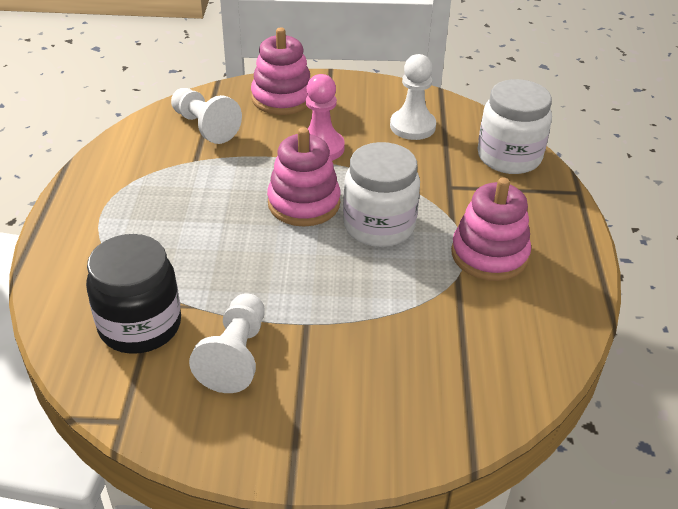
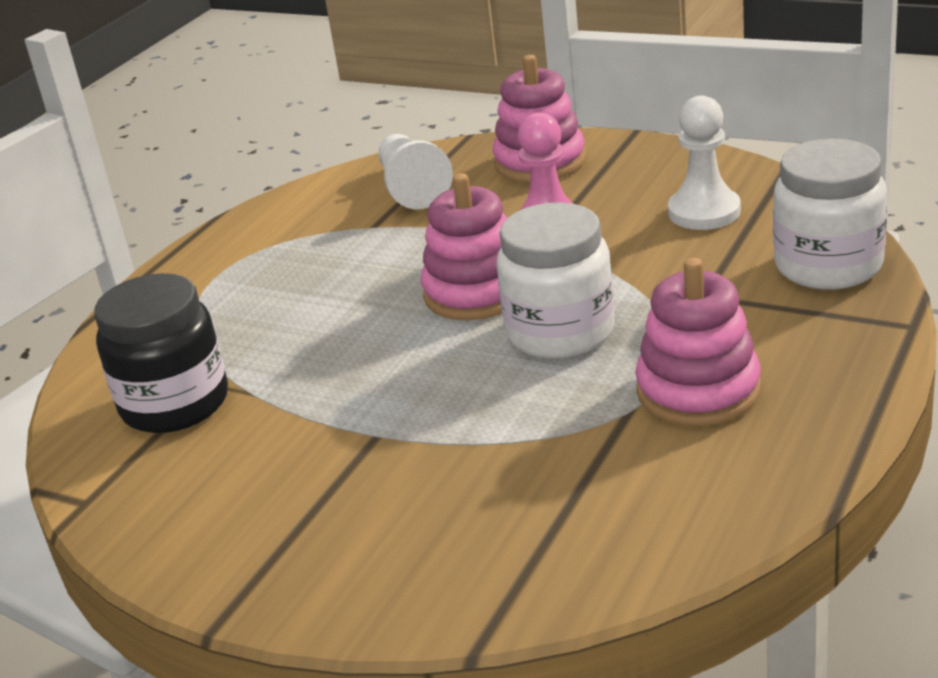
camera: 30 degrees right, 10 degrees down
(235, 355) = (261, 456): white pawn -> none

